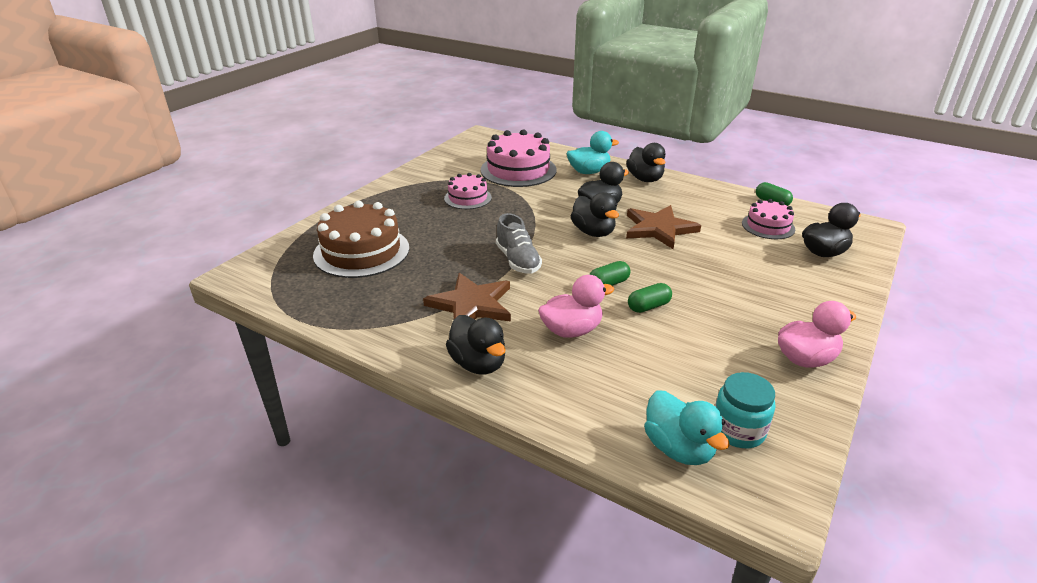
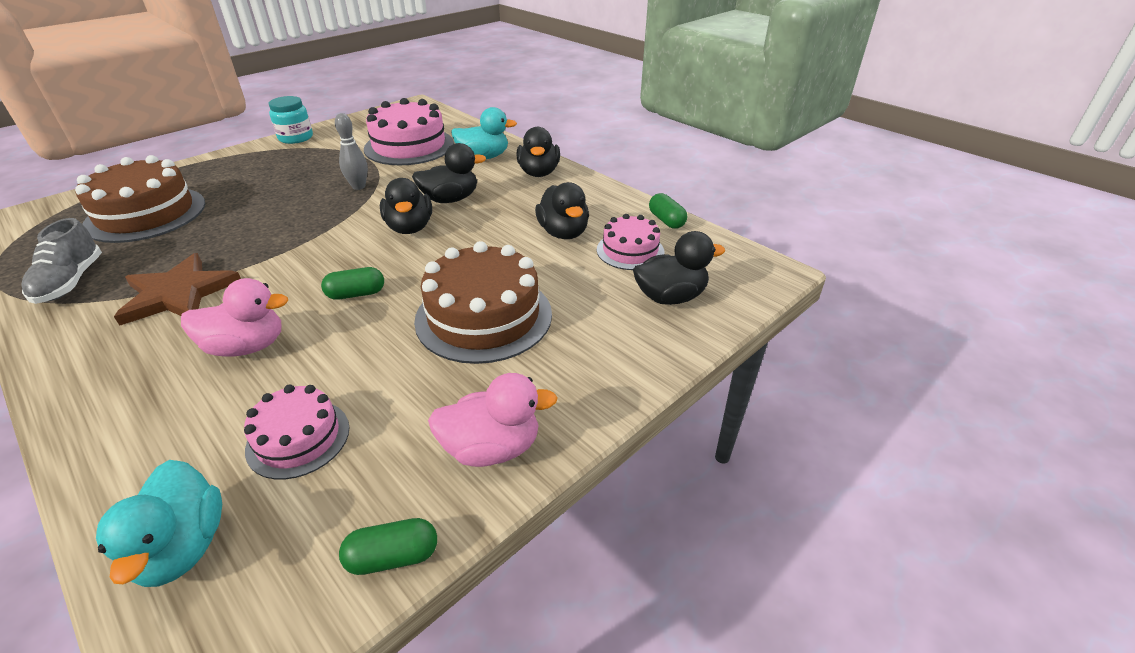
camera: 15 degrees right, 5 degrees up
(468, 198) = (321, 170): pink cake -> pink cake (298, 438)
(478, 364) = (97, 369): black duck -> black duck (563, 233)
(515, 207) = (358, 186): none -> grey bowling pin
(518, 260) = (289, 249): grey shoe -> grey shoe (71, 282)
(648, 306) = (370, 332): green capsule -> green capsule (393, 557)
(659, 229) = (490, 234): brown star -> none
(715, 284) = (484, 316): none -> brown cake
(738, 430) = (287, 539): turquoise jar -> turquoise jar (296, 138)

